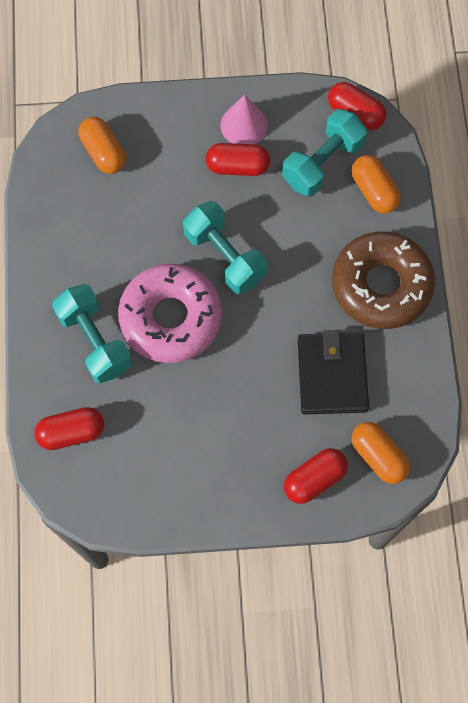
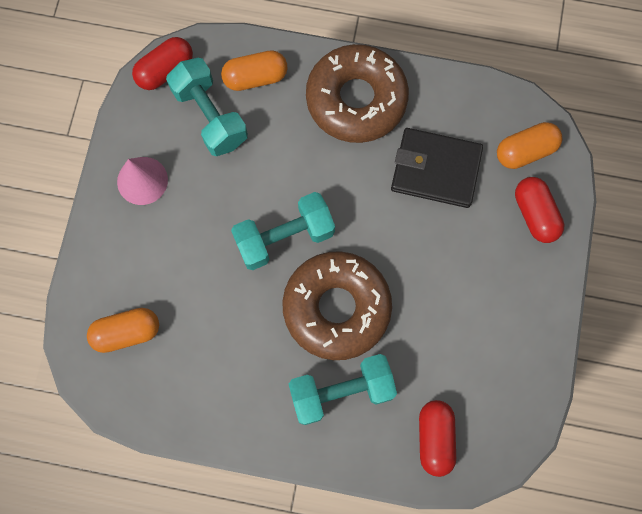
camera: 75 degrees left, 5 degrees up
(170, 318) = (336, 308): pink donut -> brown donut
(237, 166) = (188, 199): red capsule -> none

